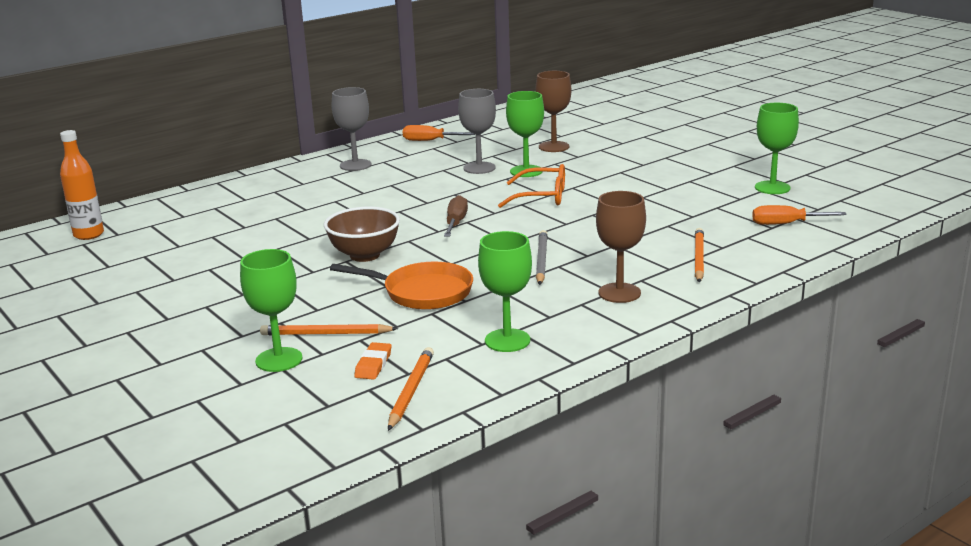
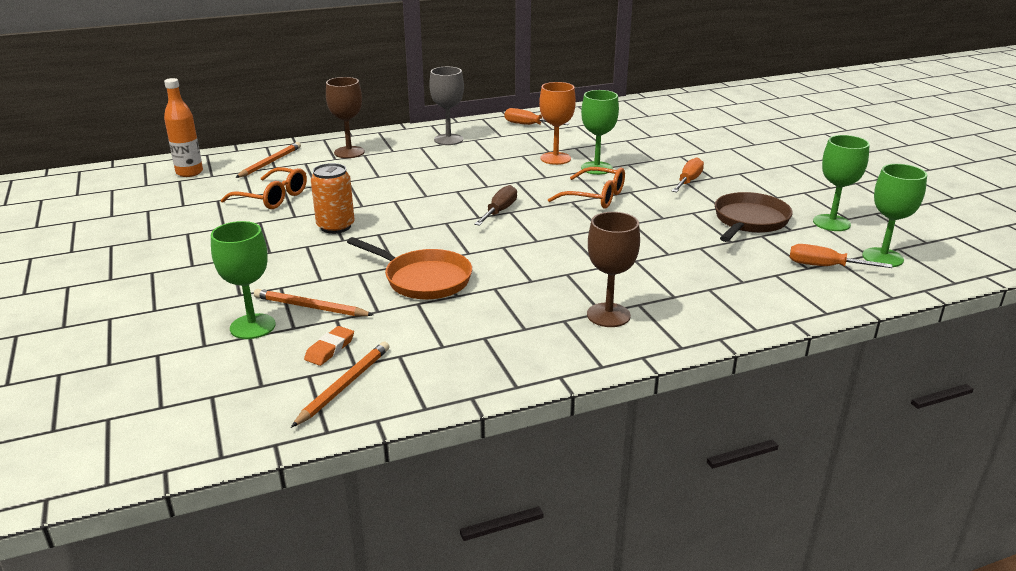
camera: 15 degrees right, 5 degrees up
(205, 245) = (272, 198): none -> orange glasses
(296, 261) = (335, 226): none -> orange can
(365, 255) = (398, 231): brown bowl -> none
(479, 168) = (555, 158): grey goblet -> orange goblet
(507, 340) = (468, 348): green goblet -> green goblet (882, 257)
(541, 260) = (554, 265): grey pencil -> none
(554, 147) = (637, 147): brown goblet -> brown goblet (349, 152)
(622, 171) = (688, 181): none -> orange screwdriver
(699, 197) = (749, 221): none -> brown pan
(699, 258) = (711, 290): orange pencil -> orange pencil (270, 163)

